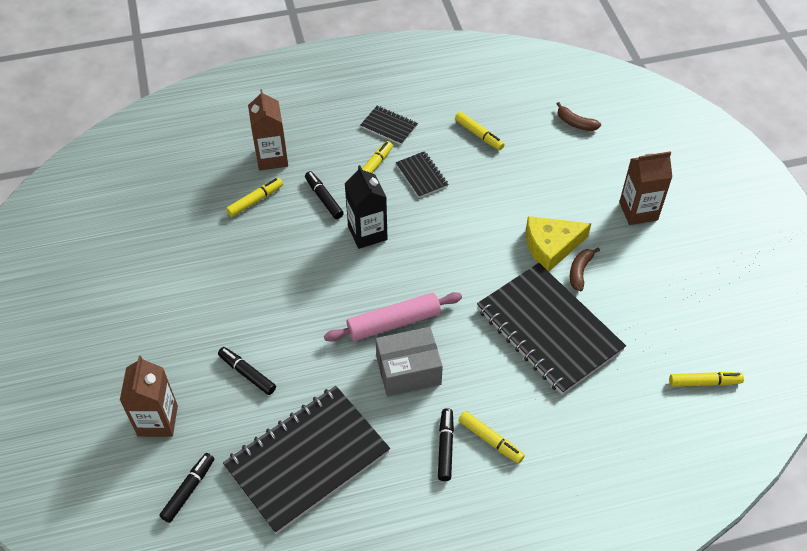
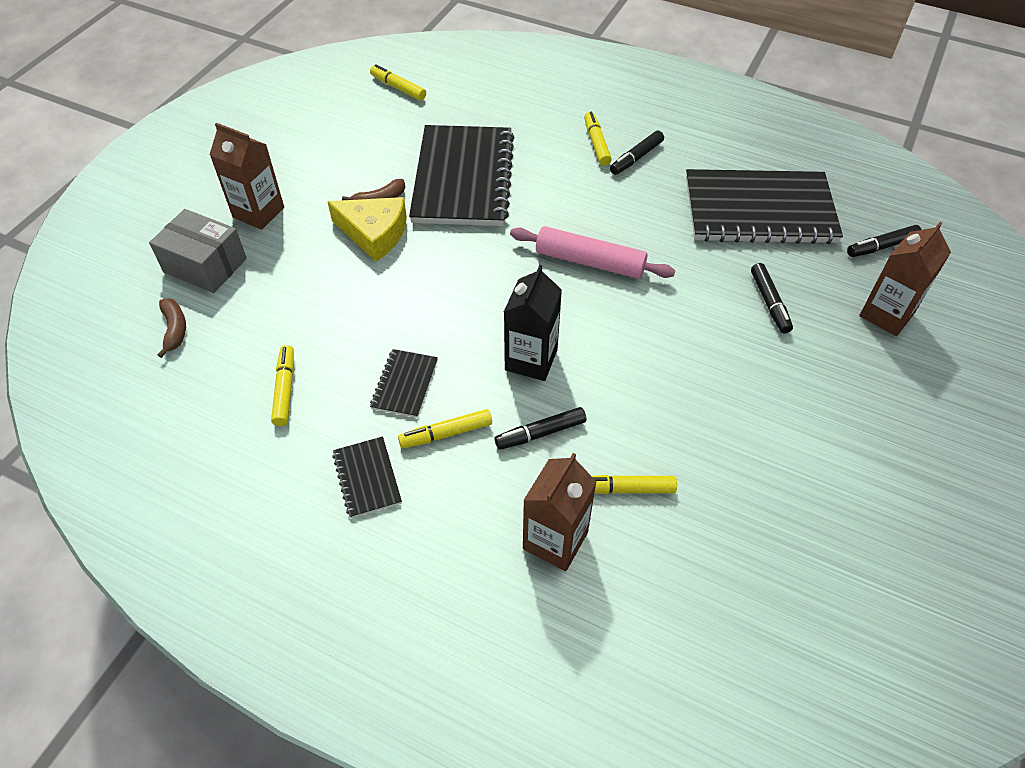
camera: 140 degrees left, 0 degrees up
(324, 198) = (541, 433): black marker -> black marker turned 60 degrees clockwise
(408, 371) = (614, 219): grey box -> grey box (205, 265)

